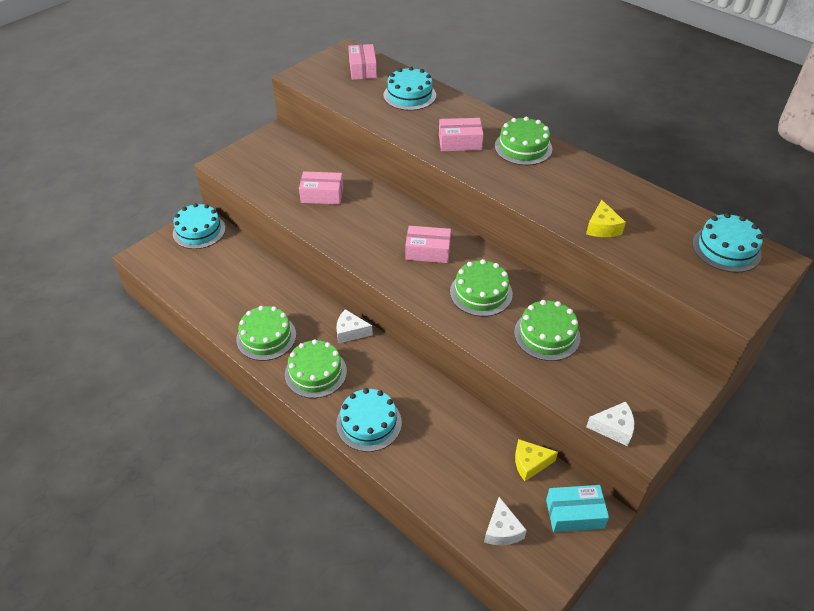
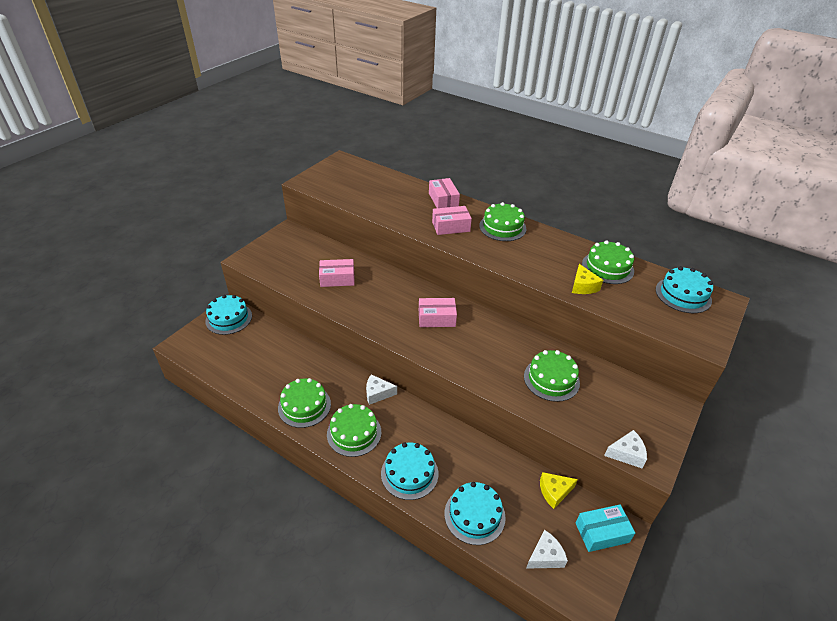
camera: 10 degrees left, 5 degrees down
(363, 69) = (357, 174): pink box -> pink box (443, 200)
(409, 95) = (400, 192): turquoise cake -> turquoise cake (474, 515)
(481, 293) = (489, 349): green cake -> green cake (607, 267)
(502, 530) = (545, 556): white cheese -> white cheese turned 105 degrees counterclockwise

